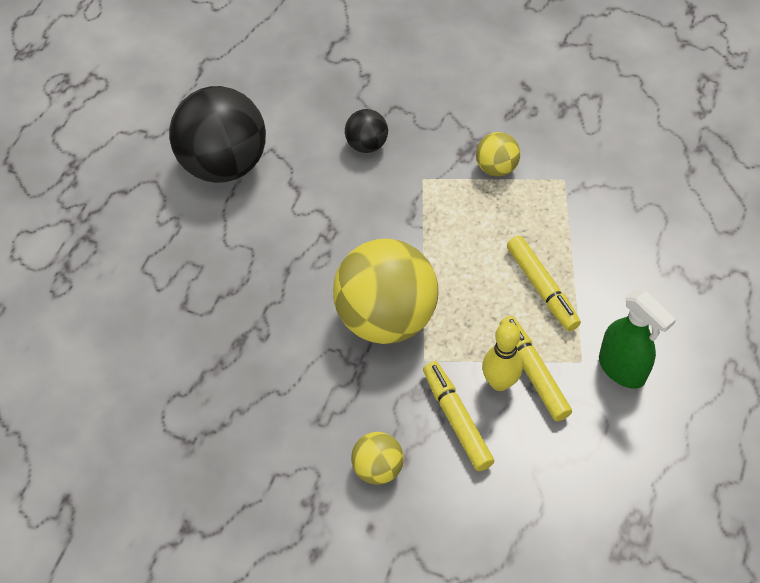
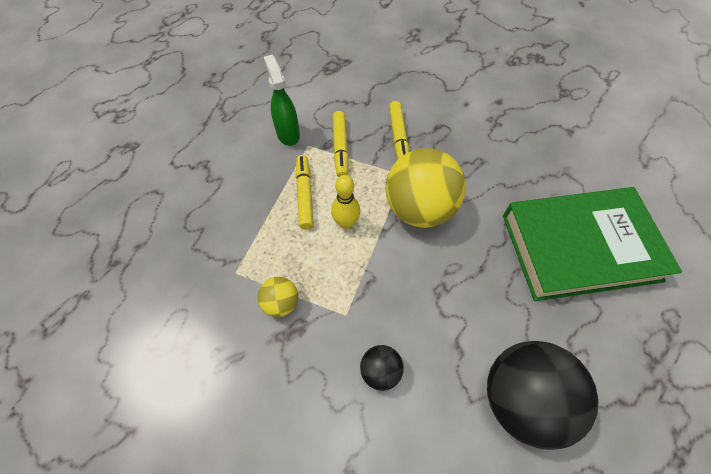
camera: 160 degrees left, 5 degrees up
(168, 334) = (579, 247): none -> green book
(377, 468) = (453, 127): yellow ball -> none
(499, 382) = (363, 149): yellow bowling pin -> yellow bowling pin (346, 223)

